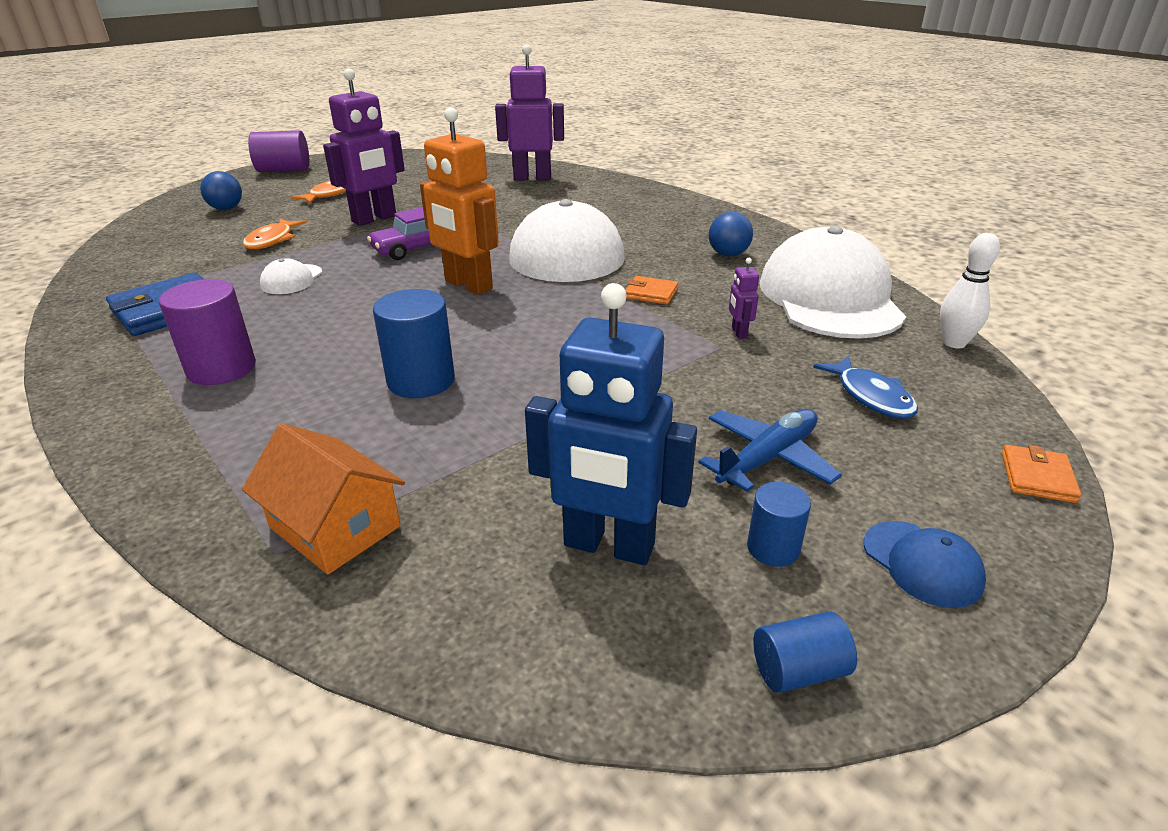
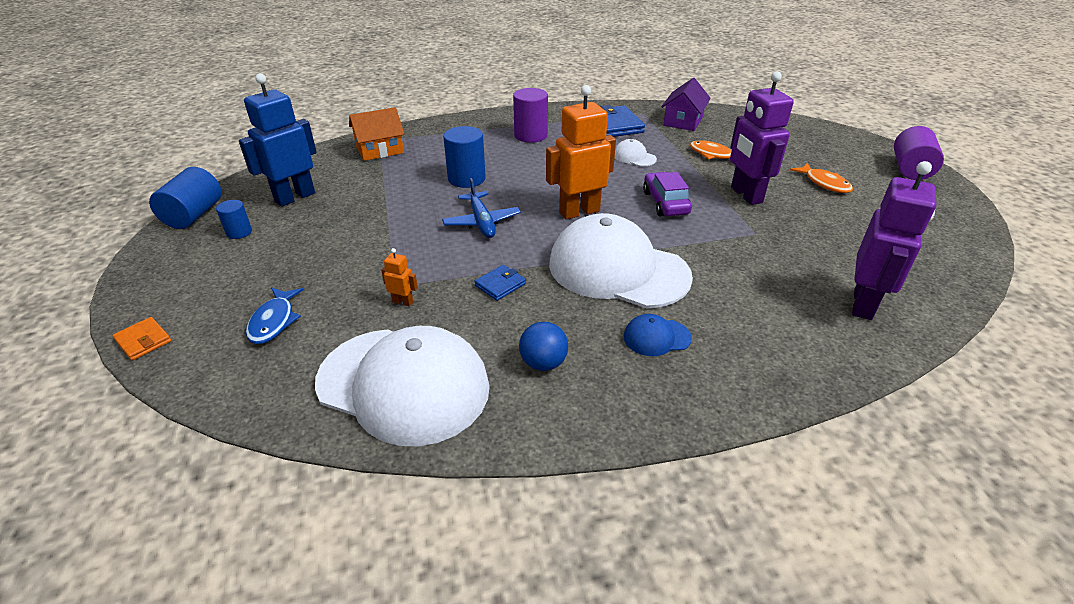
camera: 115 degrees right, 5 degrees up
(150, 267) = (683, 121): none -> purple house
(226, 209) = (795, 143): blue ball -> none
(651, 293) = (500, 285): orange wallet -> blue wallet
(738, 333) = (403, 302): purple robot -> orange robot
(767, 458) = (283, 255): blue plane -> blue plane (481, 222)
(798, 670) = (194, 215): blue cylinder -> blue cylinder, size x1.75
(871, 396) = (274, 321): blue fish -> blue fish turned 90 degrees counterclockwise
(922, 563) = (176, 265): blue cap -> blue cap (656, 337)
(954, 343) = (265, 414): white bowling pin -> none

